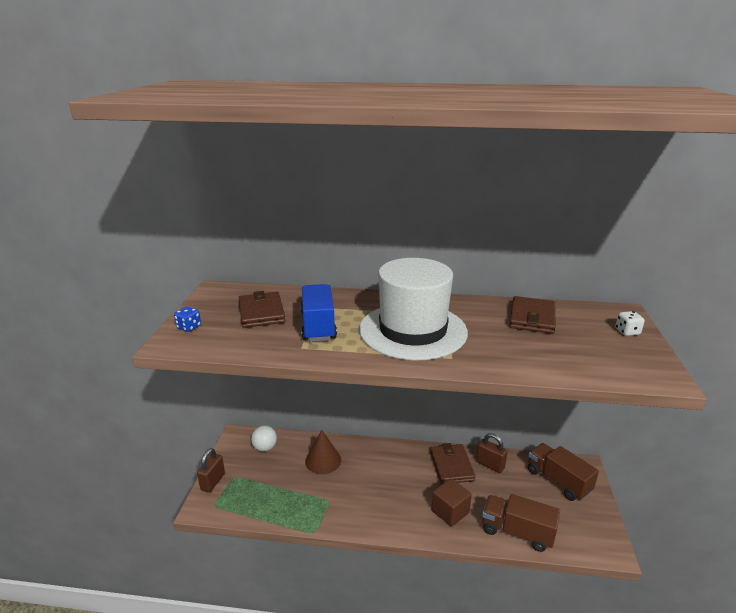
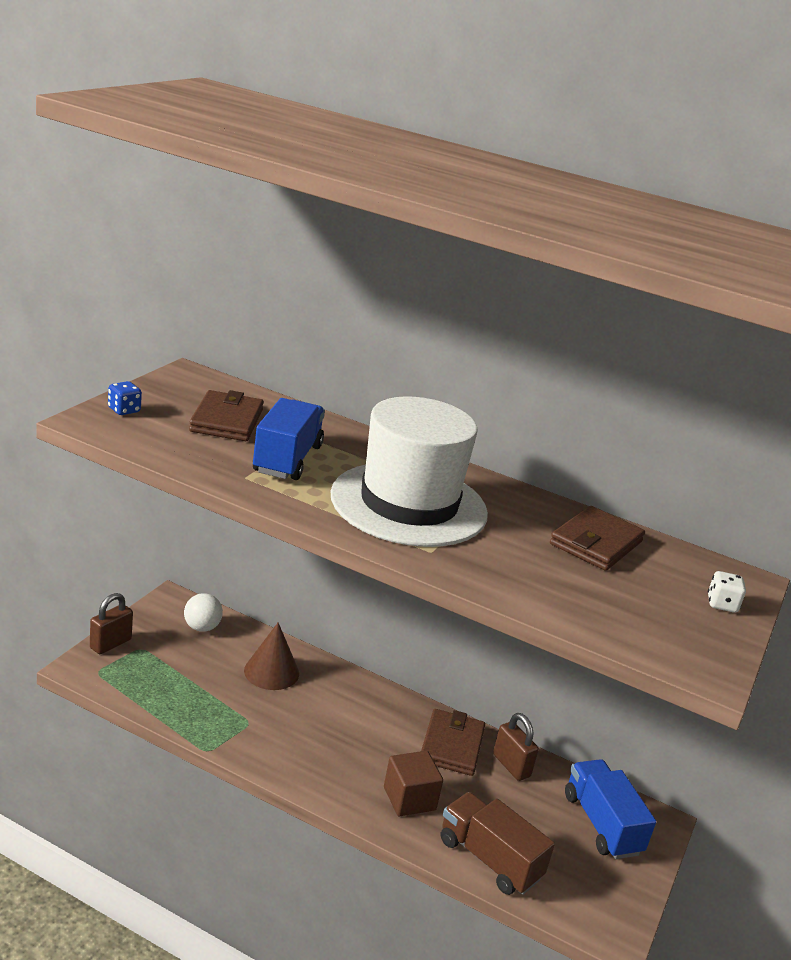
camera: 15 degrees right, 0 degrees up
(558, 481) = (601, 824): brown truck -> blue truck

